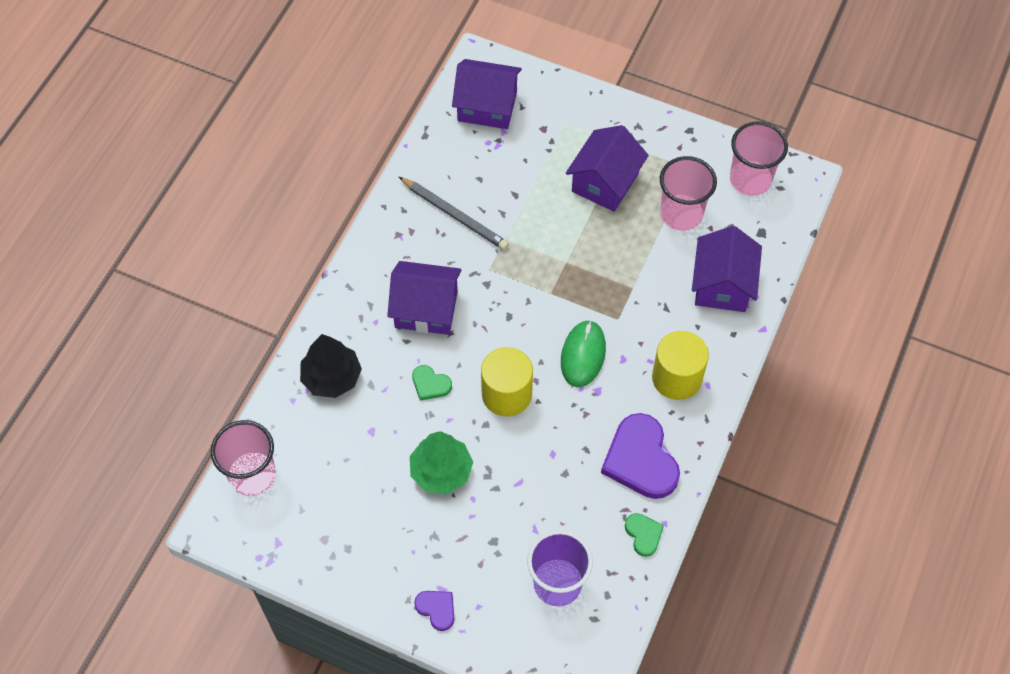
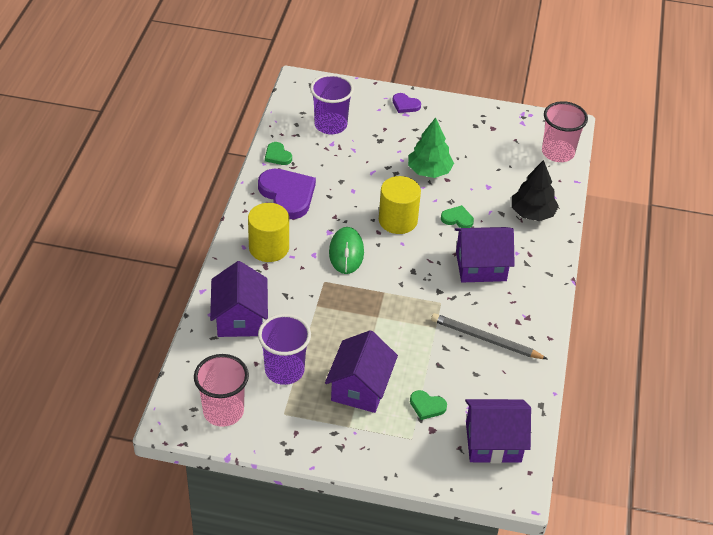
camera: 165 degrees right, 15 degrees down
(541, 152) = (427, 406): none -> green heart
(681, 214) = (284, 370): pink cup -> purple cup

